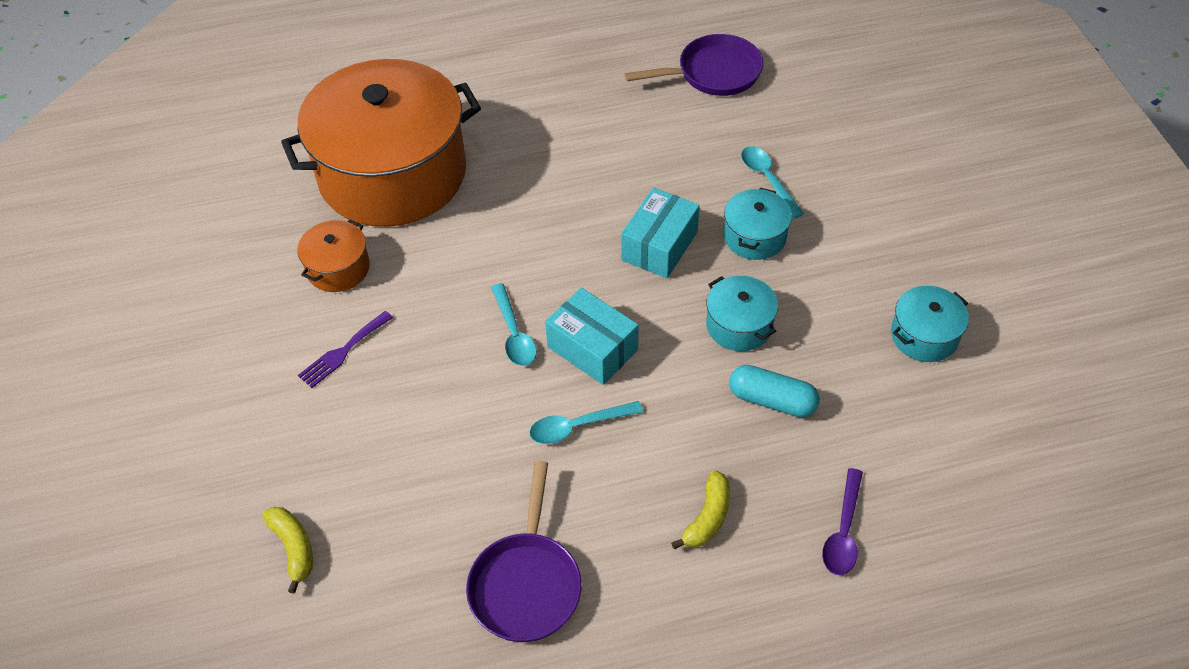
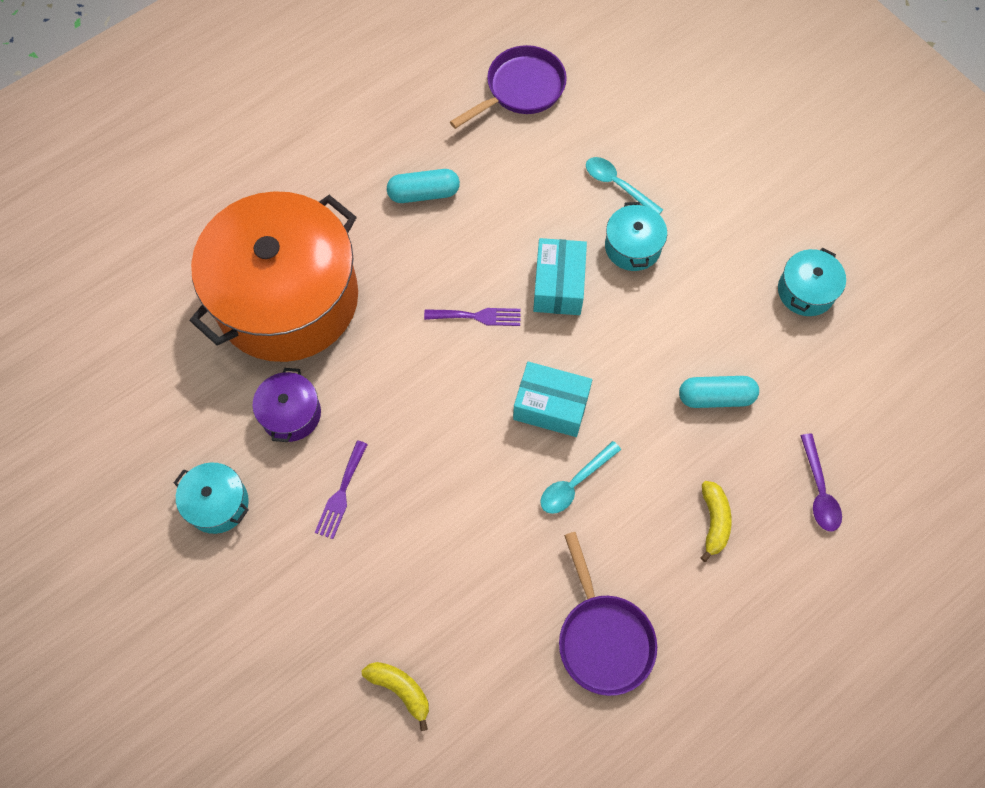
camera: 25 degrees left, 15 degrees up
(338, 268) = (291, 414): orange pot -> purple pot
(514, 334) = (479, 418): turquoise spoon -> none
(563, 246) = (477, 316): none -> purple fork
(570, 129) = (424, 193): none -> turquoise capsule
(739, 325) = (659, 337): turquoise pot -> turquoise pot (218, 503)

